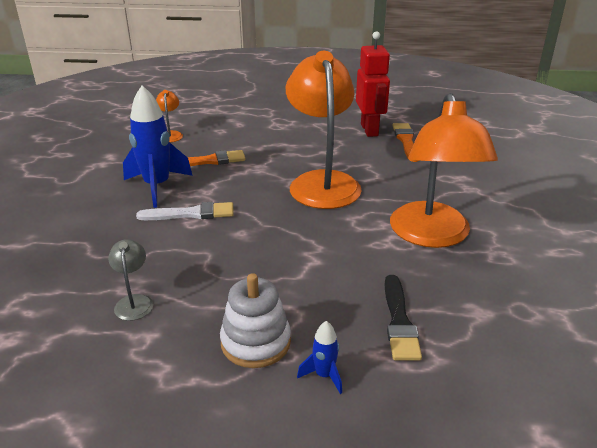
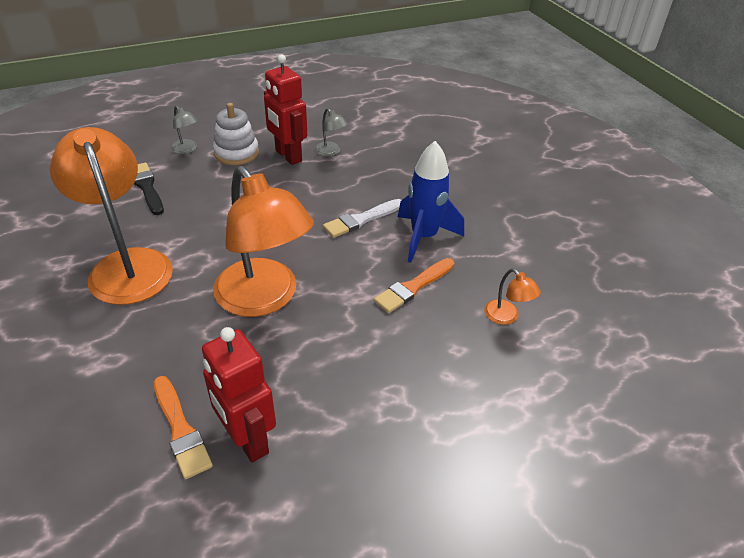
camera: 150 degrees right, 10 degrees up
(192, 313) = (288, 156): none -> red robot
(324, 375) = (187, 149): blue rocket -> grey lamp

